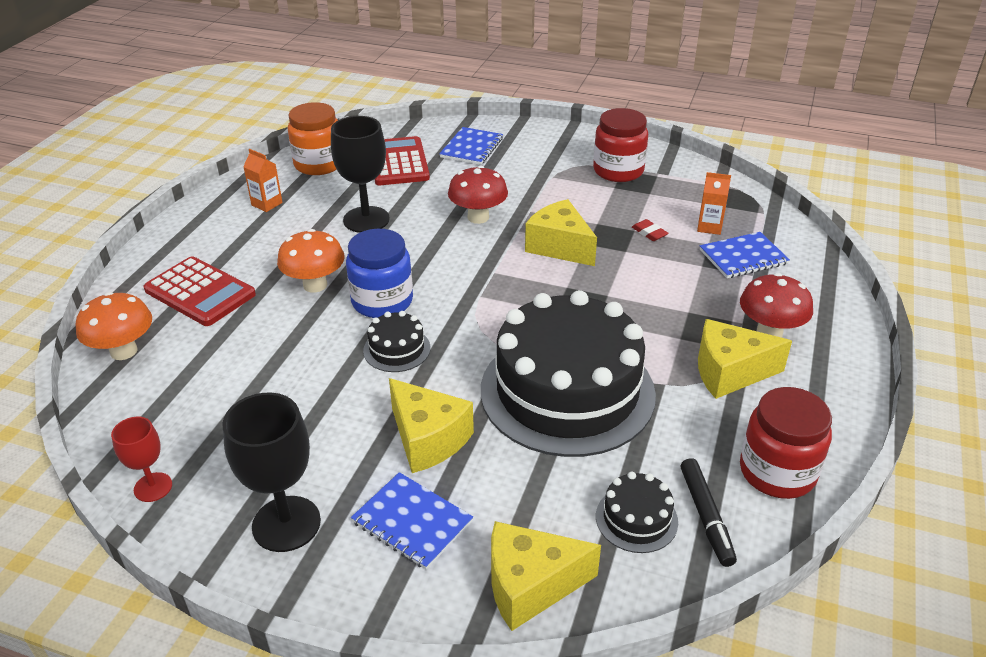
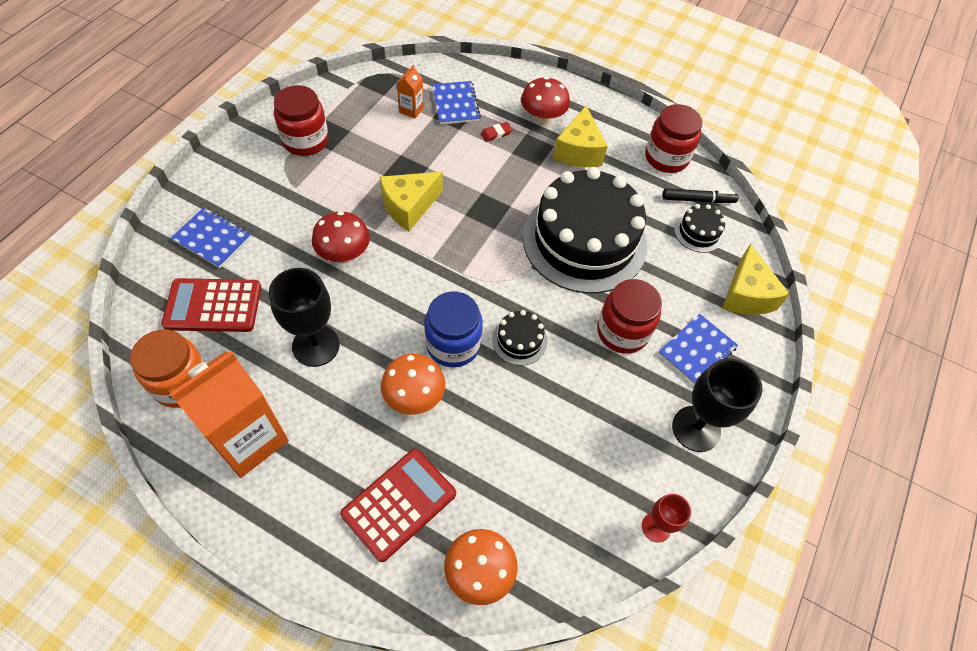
camera: 85 degrees left, 20 degrees up
(267, 204) = (249, 439): orange carton -> orange carton, size x2.30
(428, 439) = (622, 332): yellow cheese -> red jar
(649, 233) = (407, 146): red eraser -> red eraser (496, 134)

